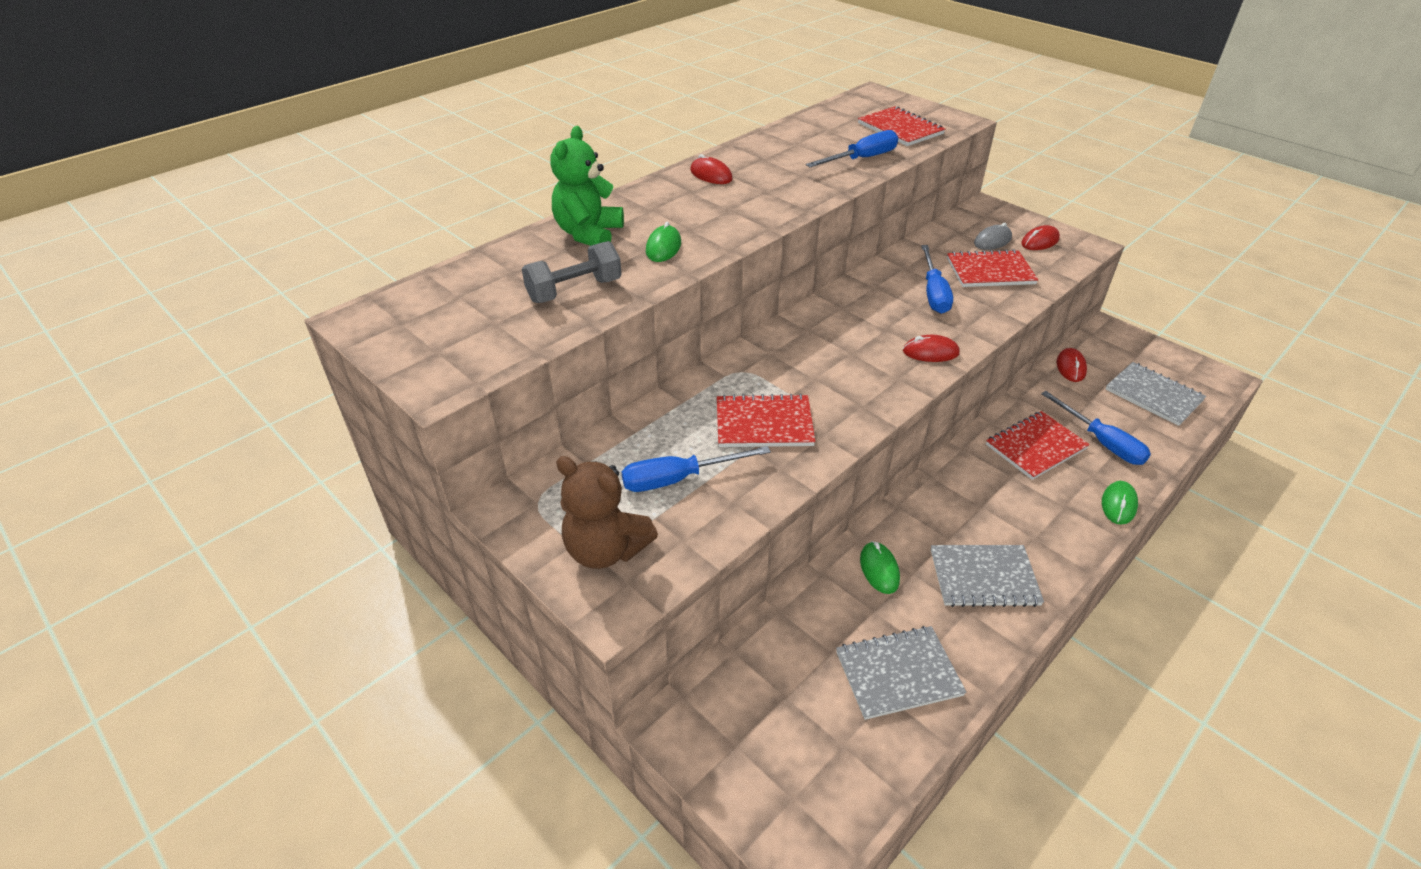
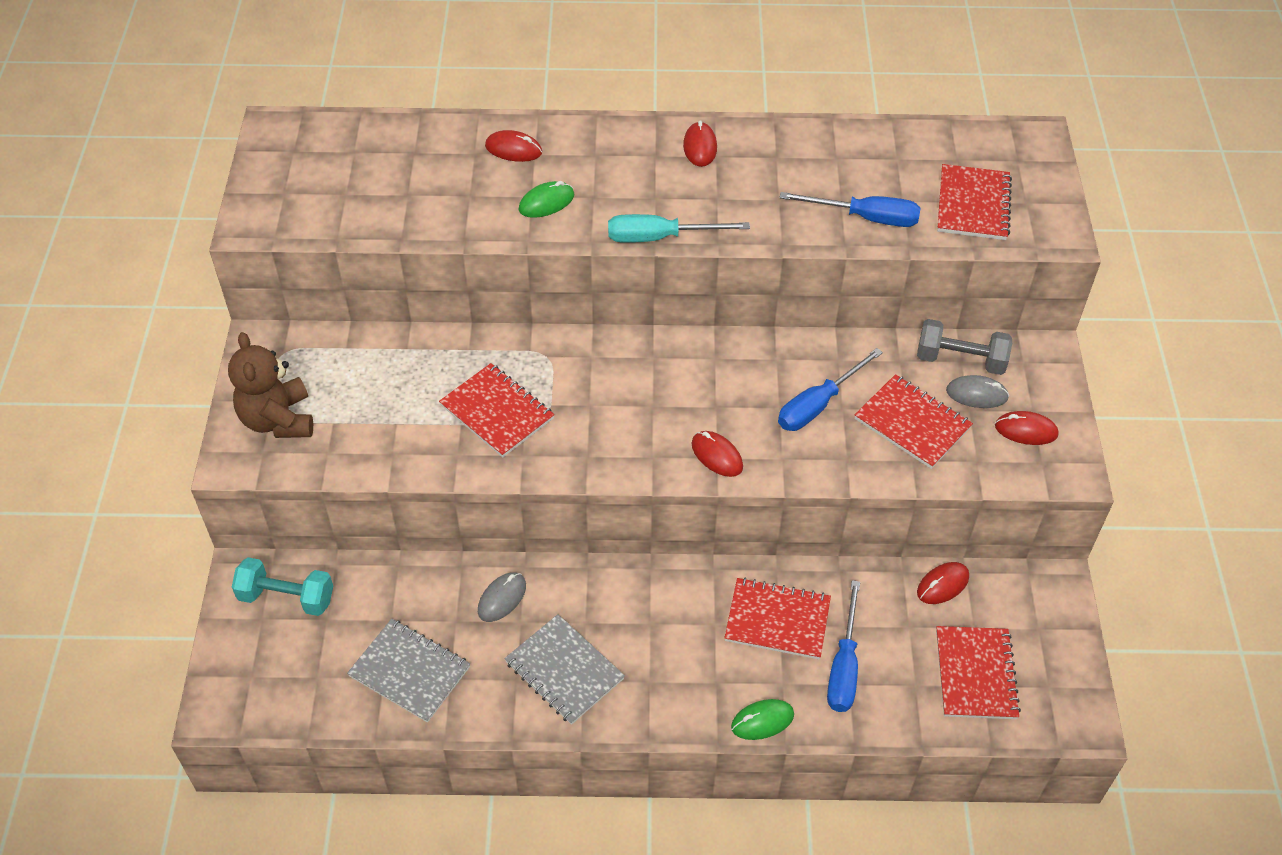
camera: 45 degrees right, 10 degrees up
(574, 290) = (430, 200): grey dumbbell -> grey dumbbell (960, 360)
(588, 234) = (513, 149): green teddy bear -> red mouse
(679, 479) = (383, 407): blue screwdriver -> none
(732, 710) = (287, 597): none -> turquoise dumbbell
(770, 225) = (660, 237): none -> turquoise screwdriver
(879, 569) = (502, 598): green mouse -> grey mouse
(1153, 395) = (975, 674): grey notebook -> red notebook

